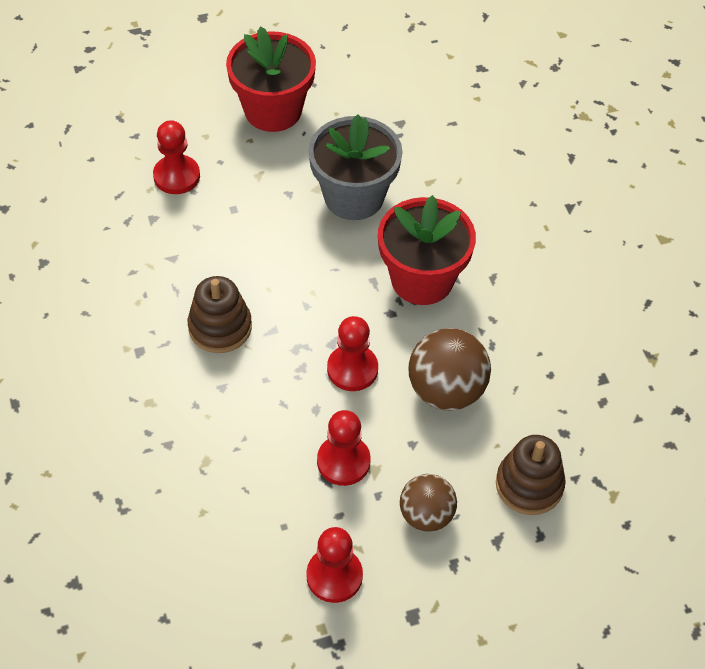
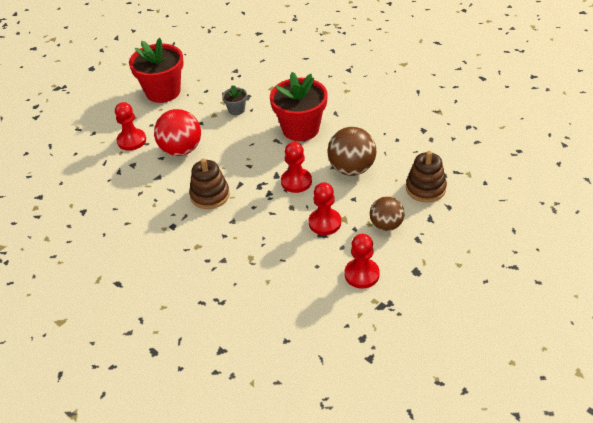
camera: 25 degrees left, 10 degrees down
(232, 227) = (181, 150): none -> red ball
(354, 196) = (236, 110): grey flower pot -> grey flower pot, size x0.46

